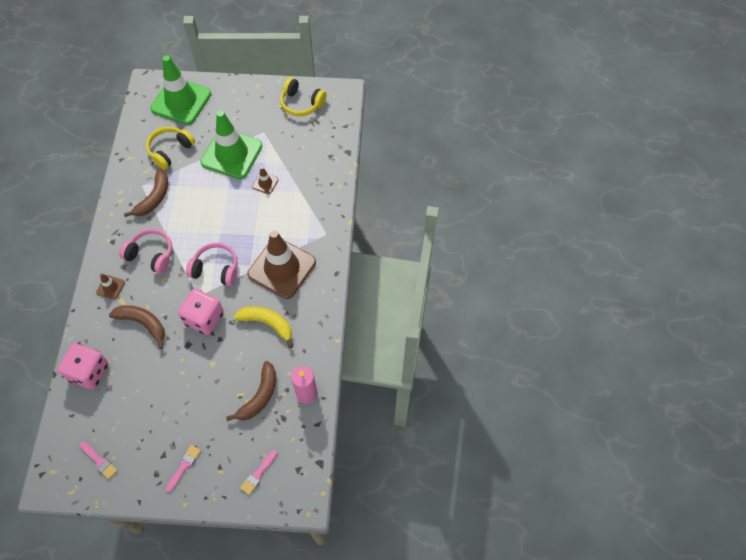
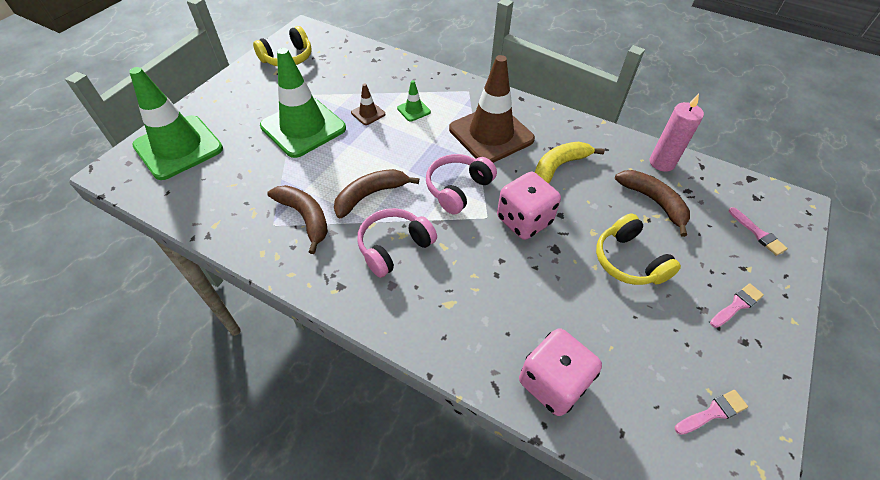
camera: 65 degrees left, 10 degrees down
(110, 287) = (418, 311): brown traffic cone -> none
(143, 323) = (499, 288): brown banana -> brown banana (370, 195)
(170, 151) = (245, 179): yellow headphones -> yellow headphones (629, 261)
(184, 466) = (737, 305): pink brush -> pink brush turned 90 degrees clockwise
(283, 209) = (413, 110): none -> green traffic cone

